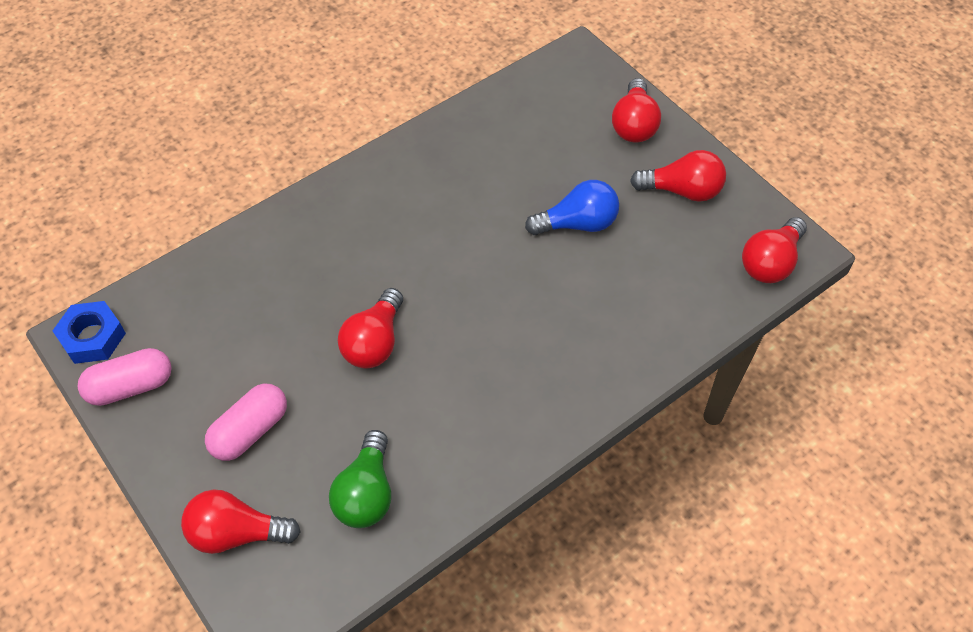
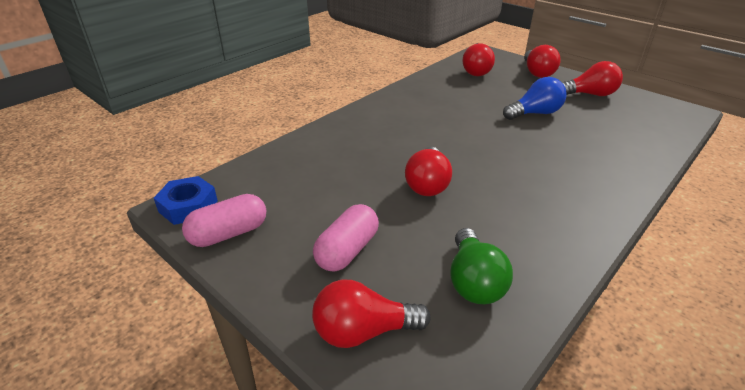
camera: 10 degrees left, 20 degrees down
(770, 262) = (674, 118): red light bulb -> red light bulb (479, 72)

